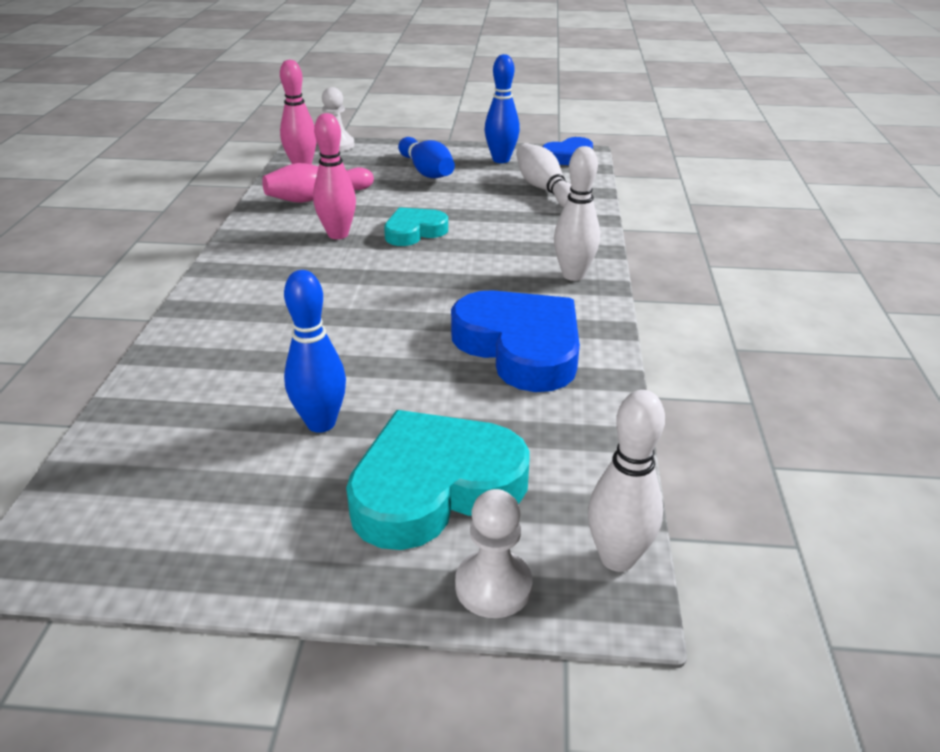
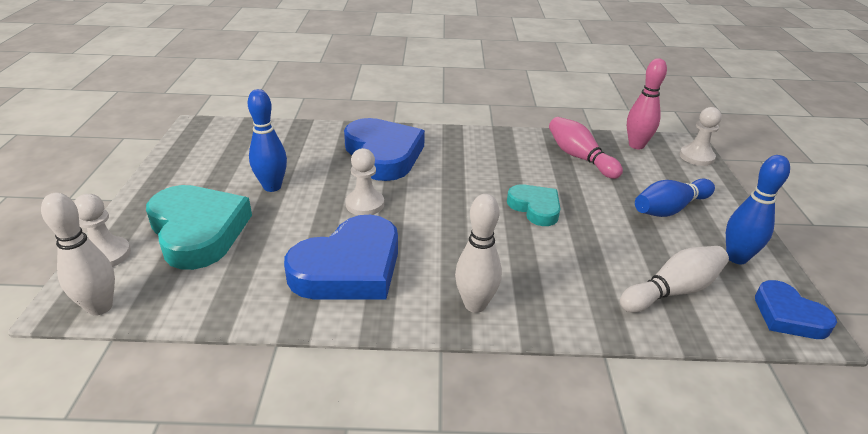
camera: 85 degrees right, 0 degrees up
(258, 324) = (383, 155): none -> blue heart
(338, 234) = (517, 172): pink bowling pin -> none
(387, 338) = (365, 204): none -> white pawn

